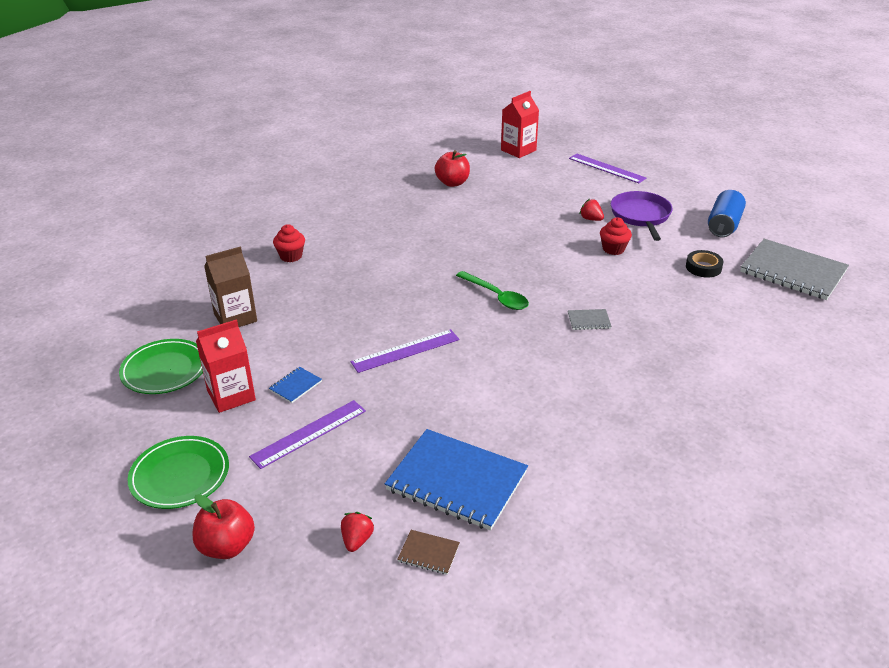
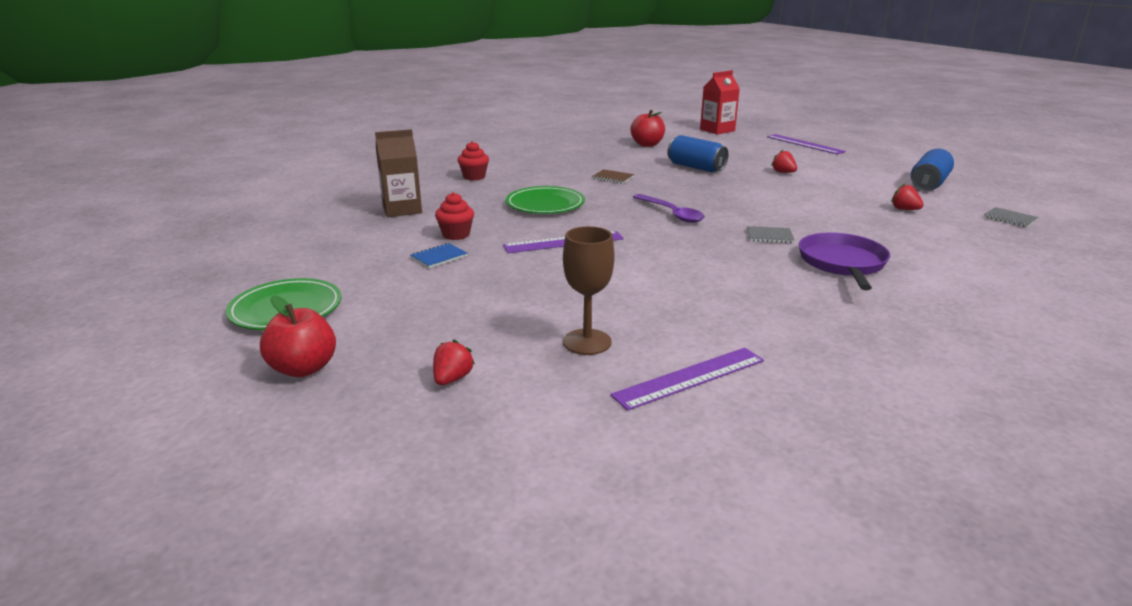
camera: 10 degrees right, 10 degrees down
(164, 370) = (315, 237): green plate -> green plate (545, 204)
(231, 395) = (370, 258): red carton -> none
(309, 433) = (437, 291): purple ruler -> purple ruler (689, 377)
(428, 553) = (533, 399): brown notebook -> brown notebook (613, 178)
(456, 481) = (587, 342): blue notebook -> brown goblet
(496, 296) = (671, 213): green spoon -> purple spoon
(507, 219) = (696, 167): none -> blue can
(613, 249) = (804, 192): red cupcake -> red cupcake (456, 235)
(641, 216) = (837, 173): purple pan -> purple pan (842, 263)
(703, 267) = (904, 209): black tape -> red strawberry
(792, 272) = (1010, 219): grey notebook -> grey notebook, size x0.41

